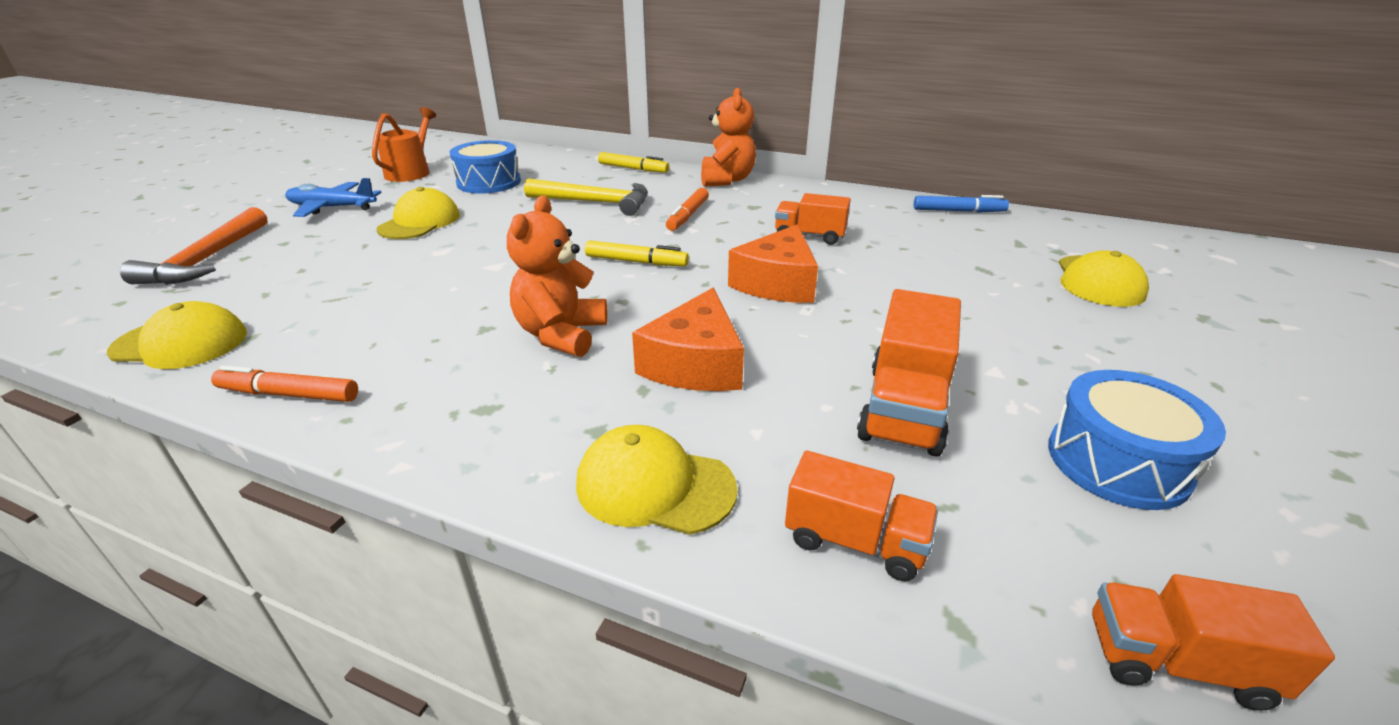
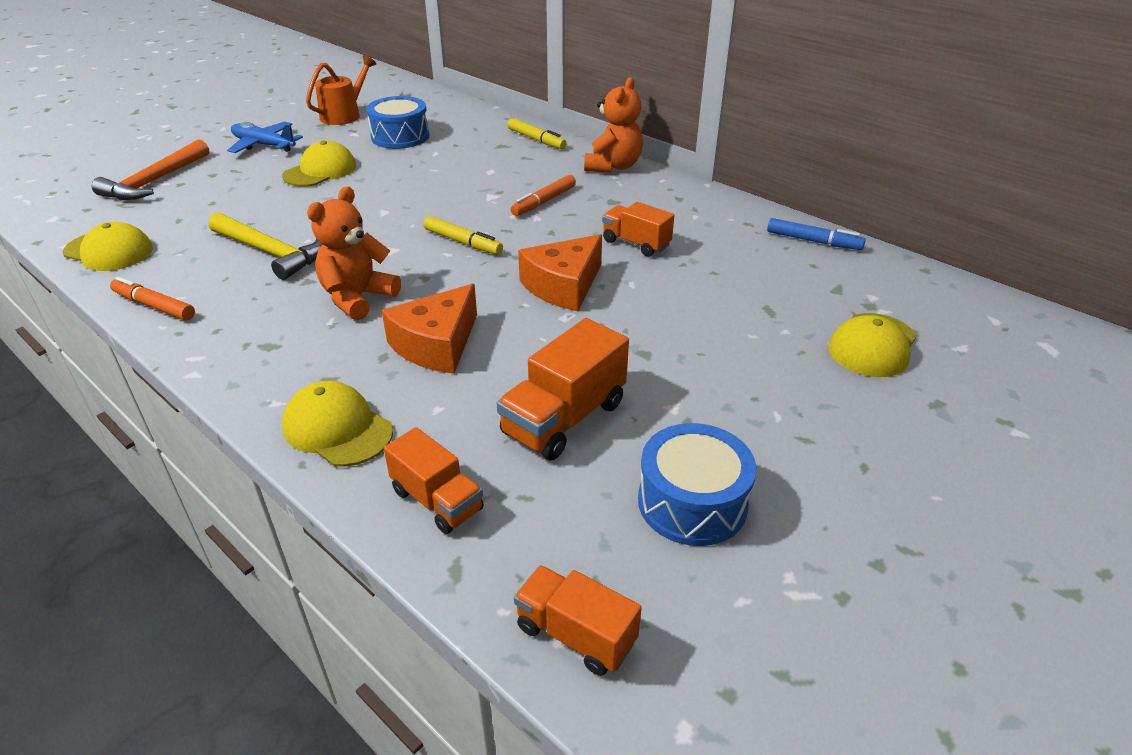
camera: 20 degrees right, 5 degrees up
(595, 202) = (474, 173): yellow hammer -> yellow hammer (271, 252)

